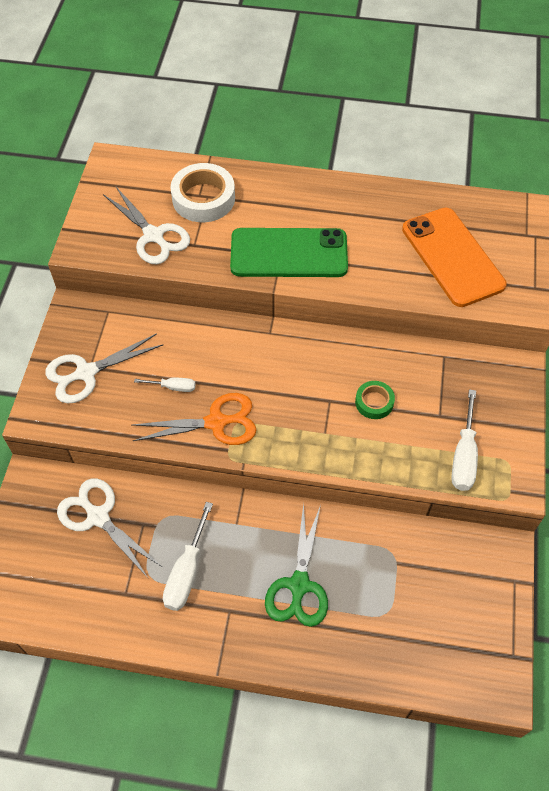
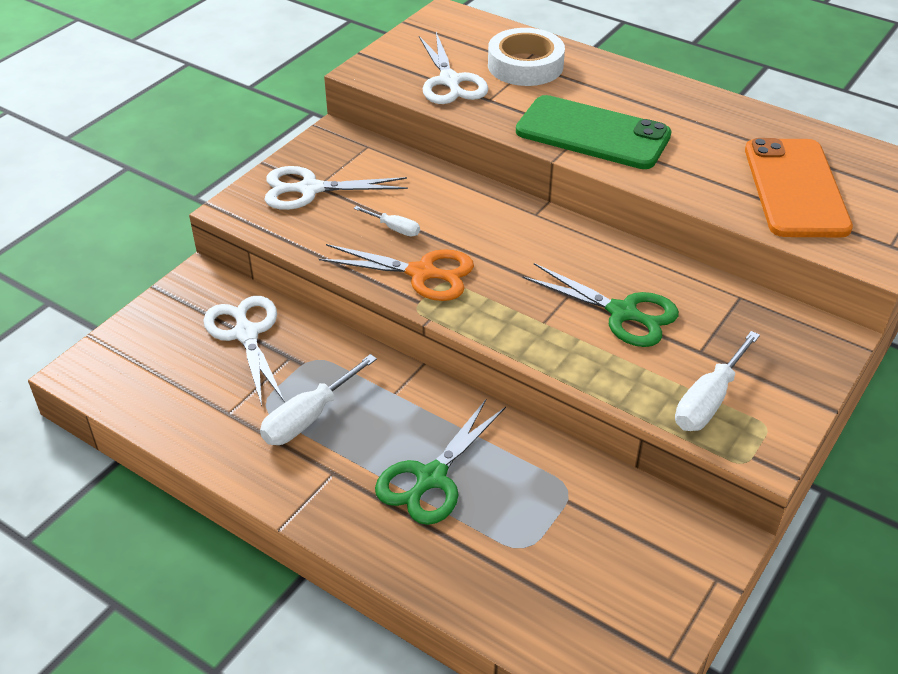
camera: 25 degrees right, 15 degrees down
(374, 402) = (623, 313): green tape -> green scissors

